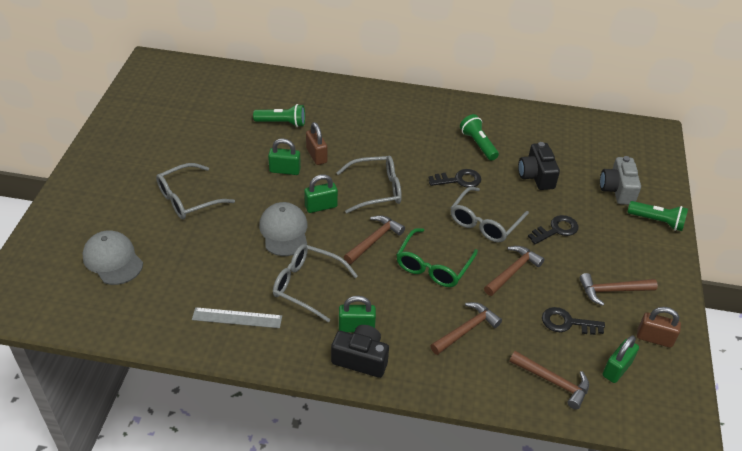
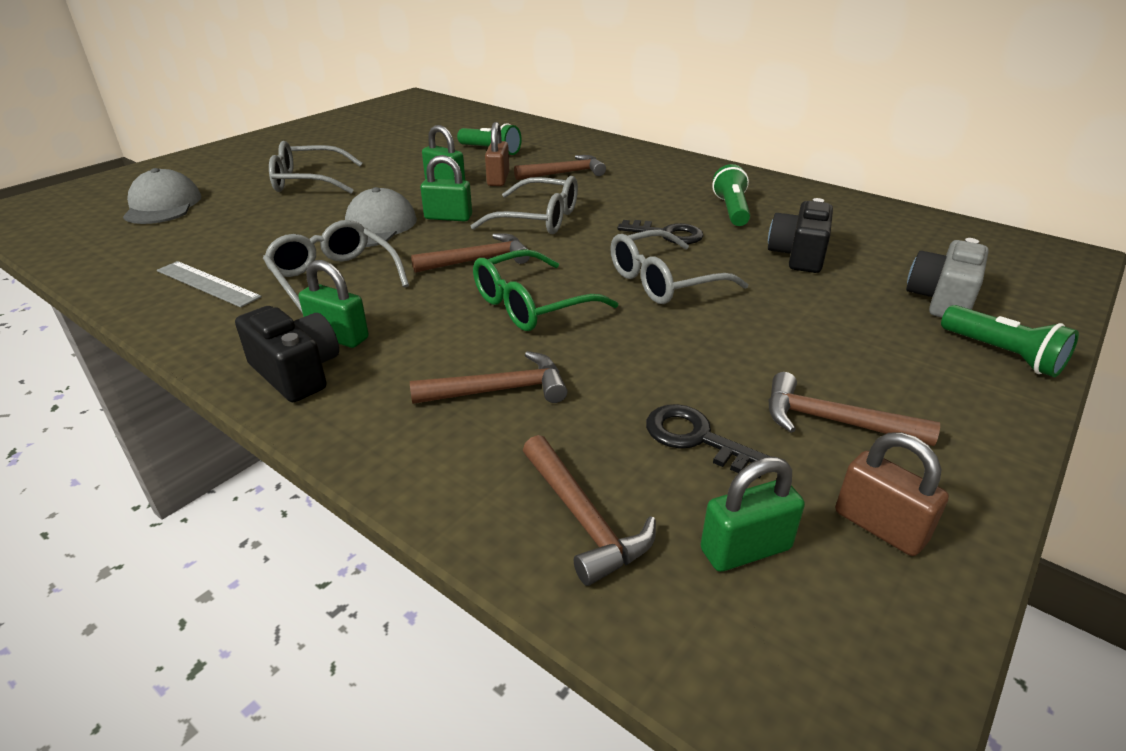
camera: 30 degrees right, 10 degrees down
(513, 271) = (656, 344): brown hammer -> brown hammer (564, 173)
(556, 230) = (782, 317): black key -> none

